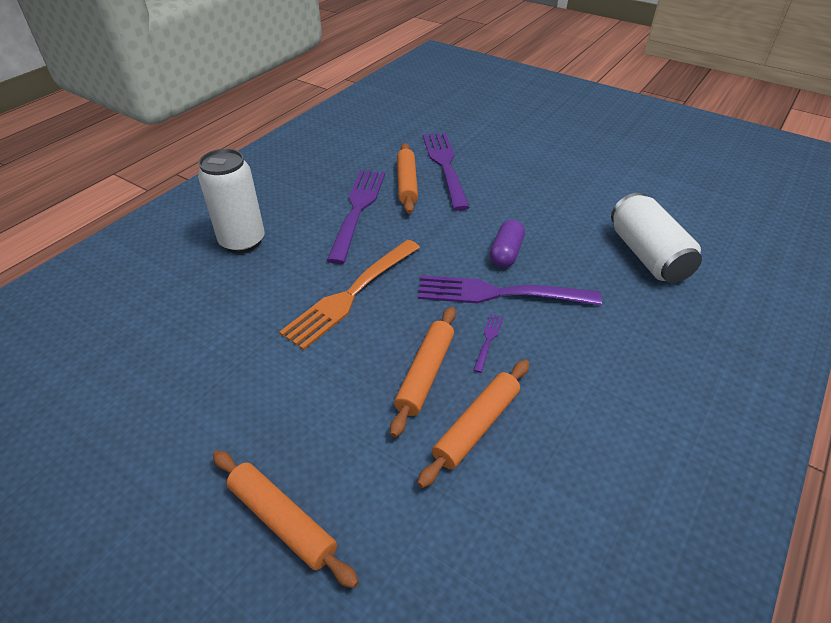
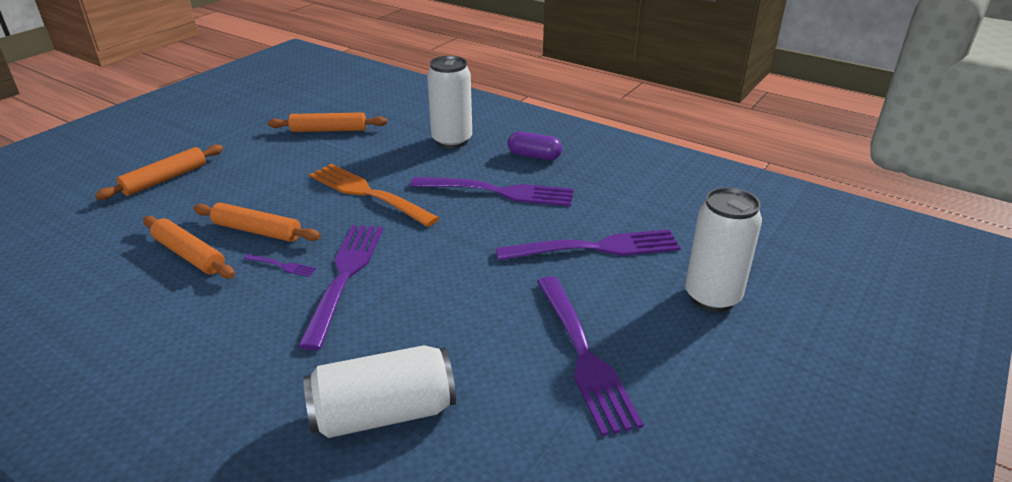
camera: 90 degrees right, 10 degrees down
(407, 183) = (552, 220): orange rolling pin -> orange rolling pin (329, 130)
(496, 129) = (712, 297): none -> white can
(506, 253) = (411, 285): purple capsule -> purple capsule (534, 156)
(564, 177) = (582, 354): none -> purple fork

